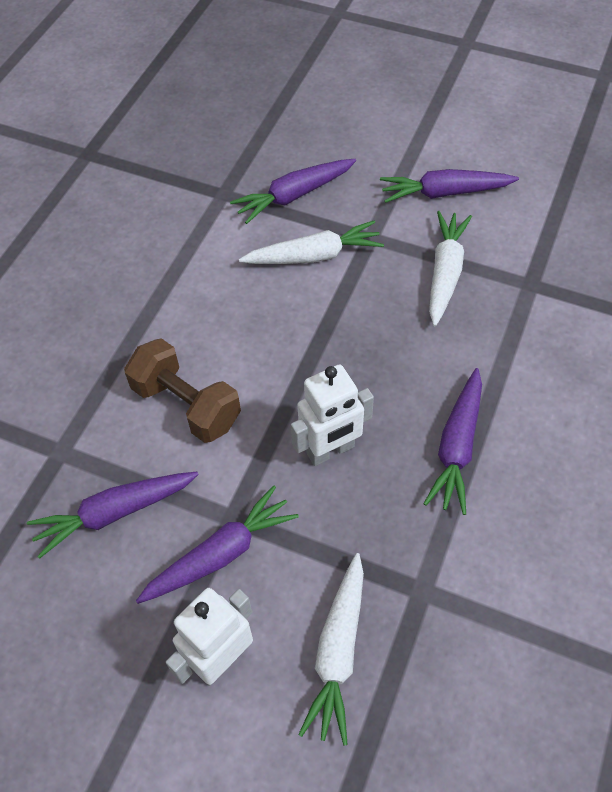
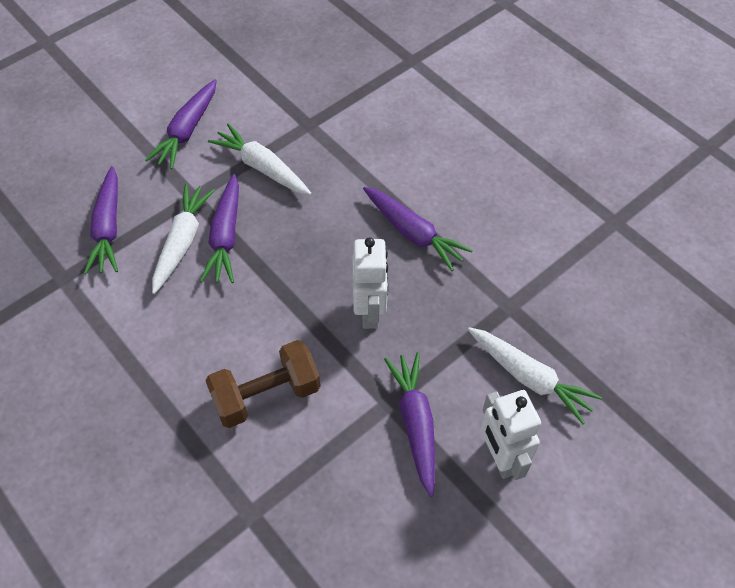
camera: 65 degrees left, 0 degrees up
(114, 513) = (336, 490): purple carrot -> purple carrot (225, 237)

